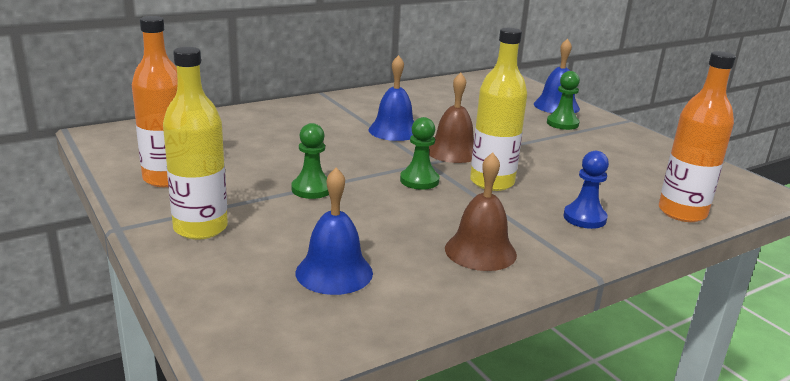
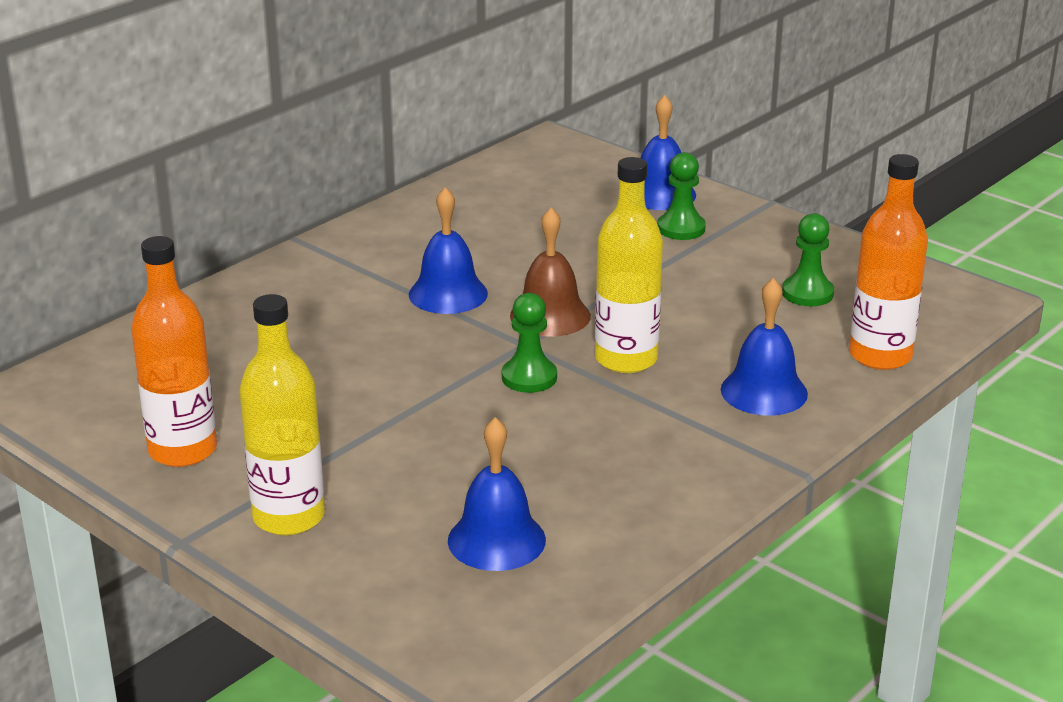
camera: 15 degrees left, 5 degrees up
(312, 189) = (393, 424): green pawn -> green pawn (807, 293)
(480, 251) = (656, 470): brown bell -> none
(584, 218) = (764, 391): blue pawn -> blue bell

